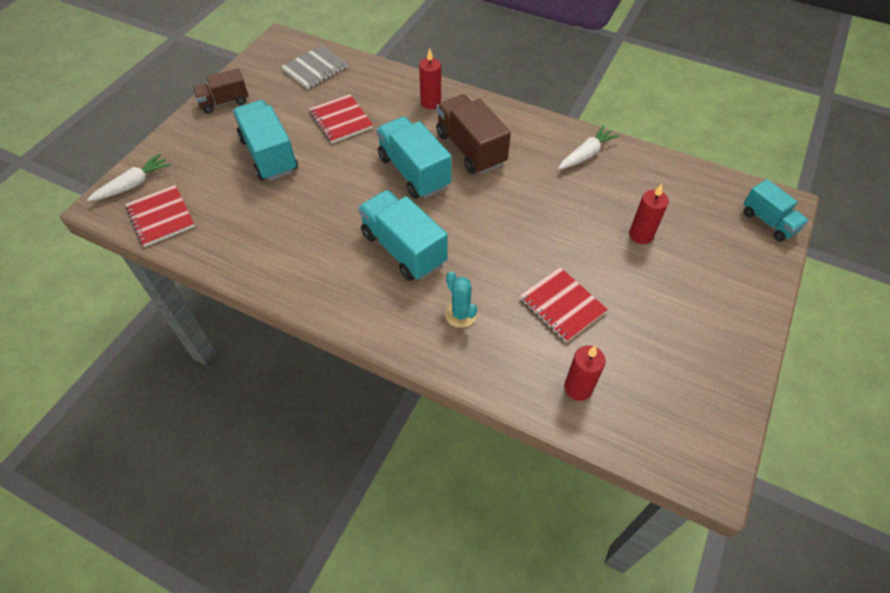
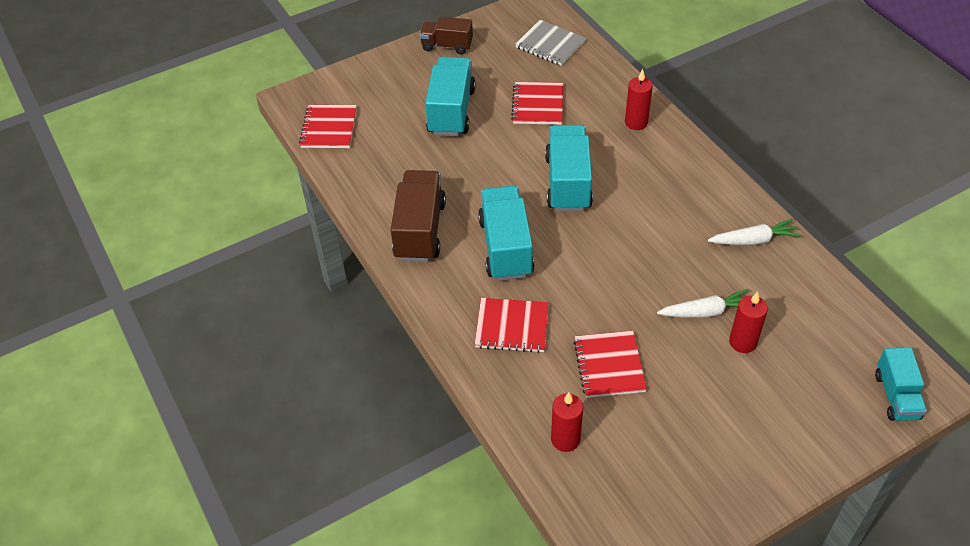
camera: 35 degrees right, 5 degrees down
(134, 184) = (326, 90): white carrot -> white carrot (707, 312)
(315, 69) = (550, 44): grey notebook -> grey notebook turned 45 degrees clockwise
(460, 314) = (512, 327): turquoise cactus -> red notebook
(470, 149) = (639, 184): brown truck -> brown truck (420, 230)

